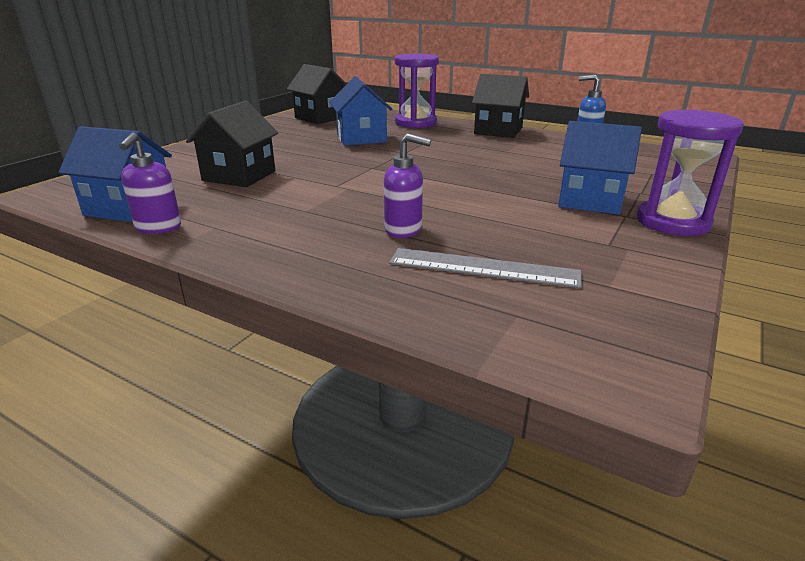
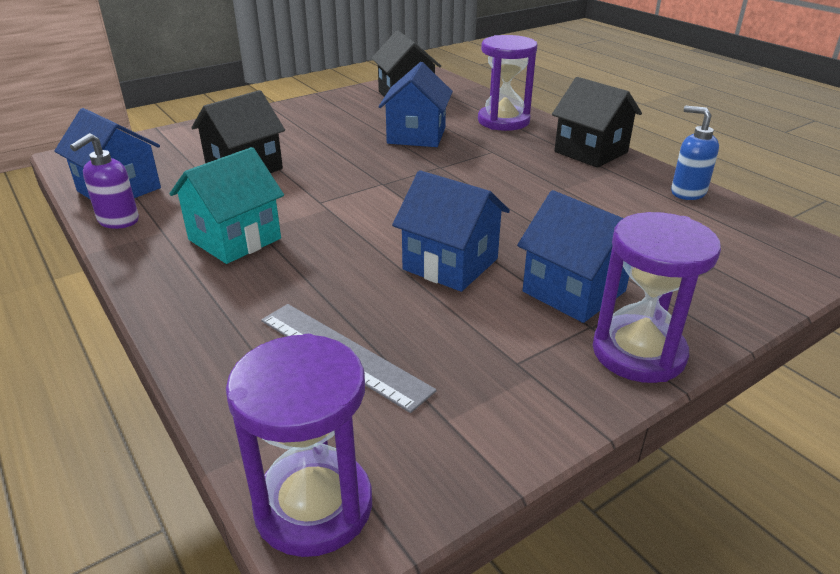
camera: 25 degrees right, 5 degrees up
(292, 219) = (235, 239): none -> turquoise house
(404, 230) = (321, 281): purple soap dispenser -> none
(488, 202) = (450, 264): none -> blue house
(592, 361) = (313, 506): none -> purple hourglass

